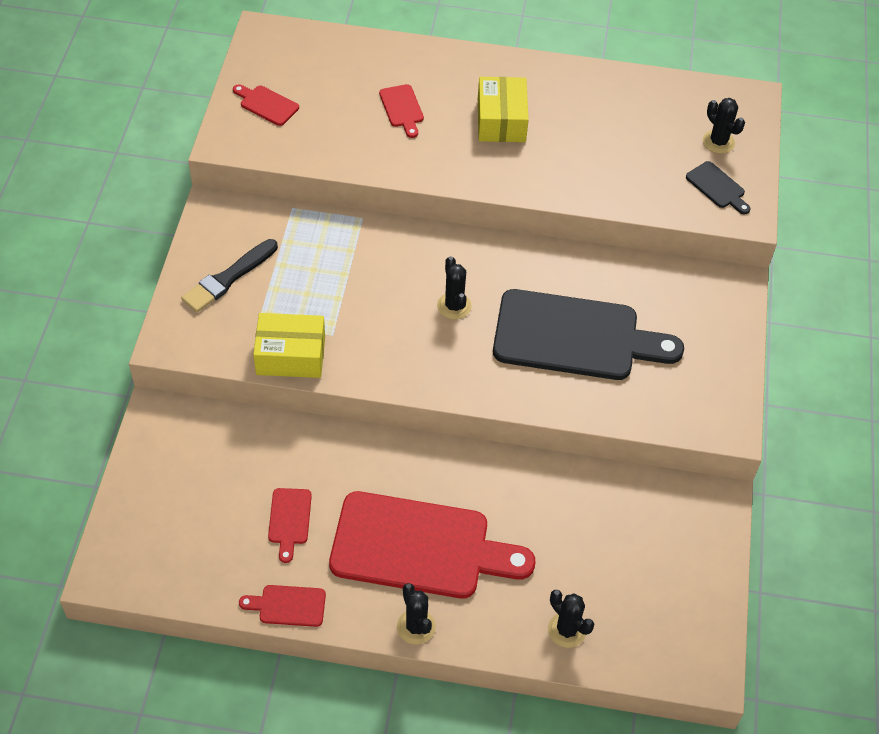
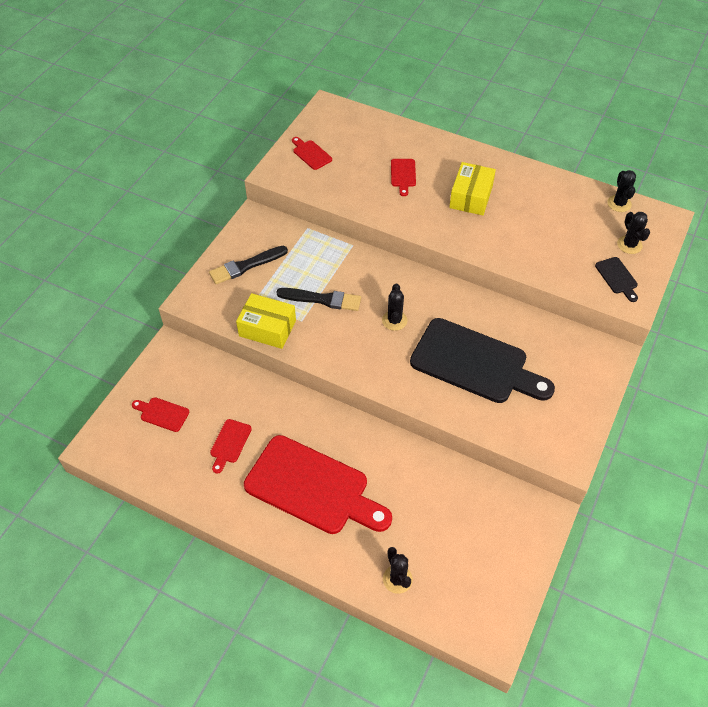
camera: 20 degrees right, 0 degrees up
(288, 606) = (205, 504): red cutting board -> red cutting board (162, 414)
(349, 300) = (322, 299): none -> black brush
(416, 626) = (288, 545): black cactus -> black cactus (619, 203)

